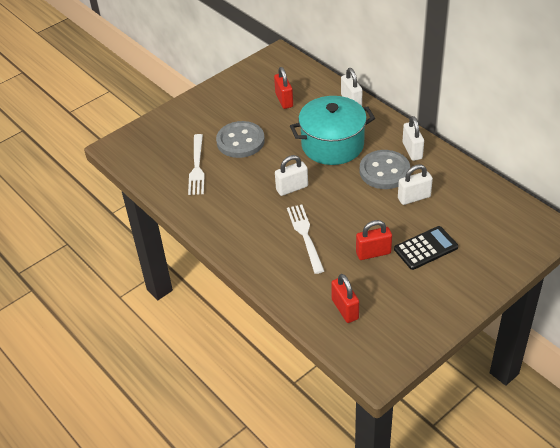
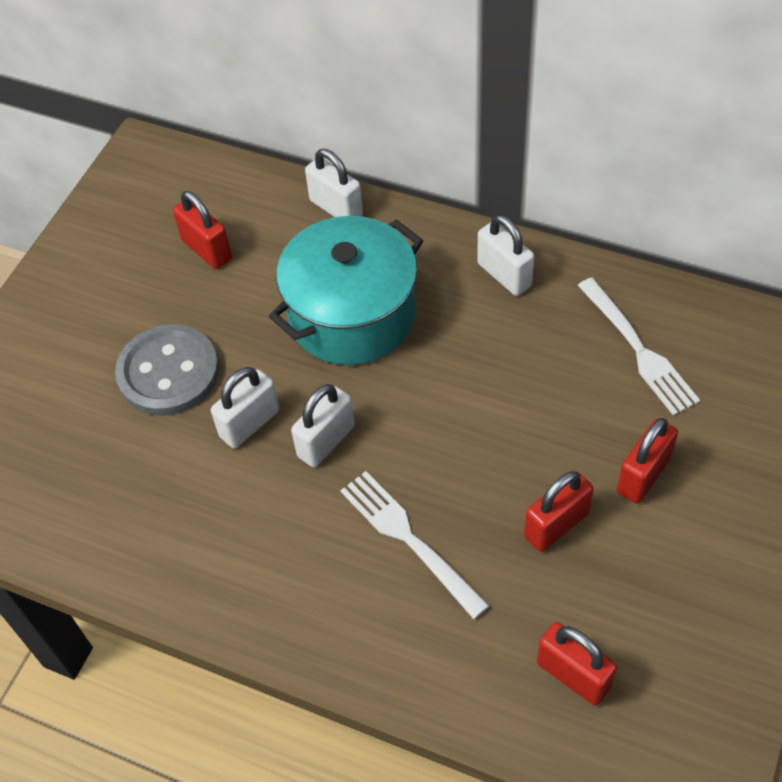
camera: 25 degrees left, 10 degrees up
(197, 167) = (110, 466): white fork -> white fork (639, 350)
(384, 171) = (479, 337): grey button -> none
(414, 197) = (562, 374): white padlock -> white padlock (250, 424)
(425, 248) = (643, 475): black calculator -> red padlock

